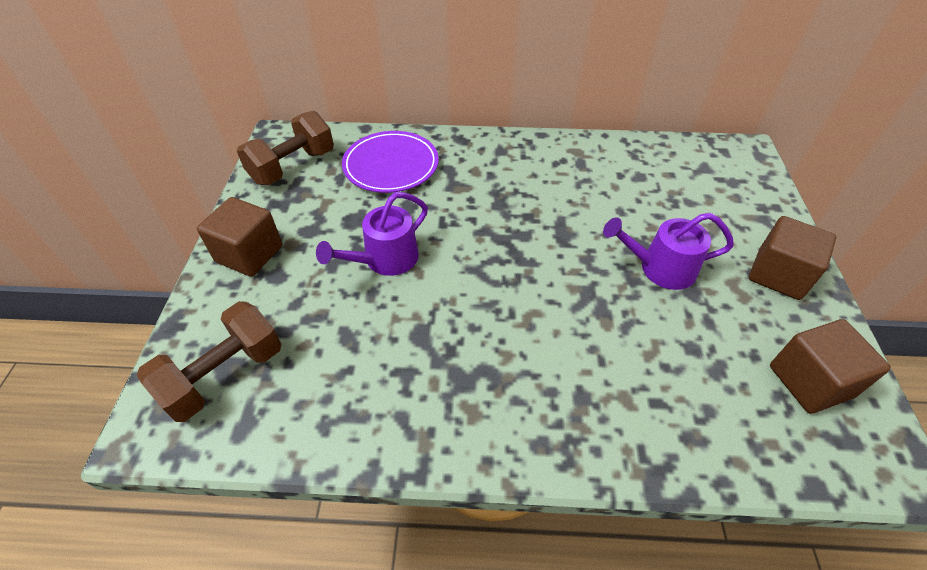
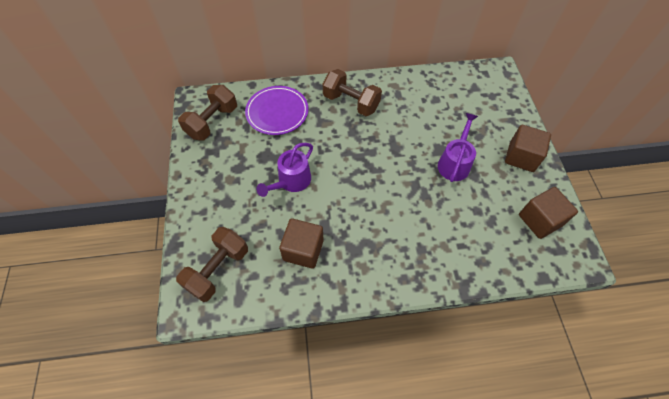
camera: 10 degrees left, 10 degrees up
(249, 254) = (205, 190): brown cube -> brown cube (303, 250)
(505, 166) = (351, 103): none -> brown dumbbell
(660, 268) = (454, 163): purple watering can -> purple watering can turned 120 degrees clockwise

